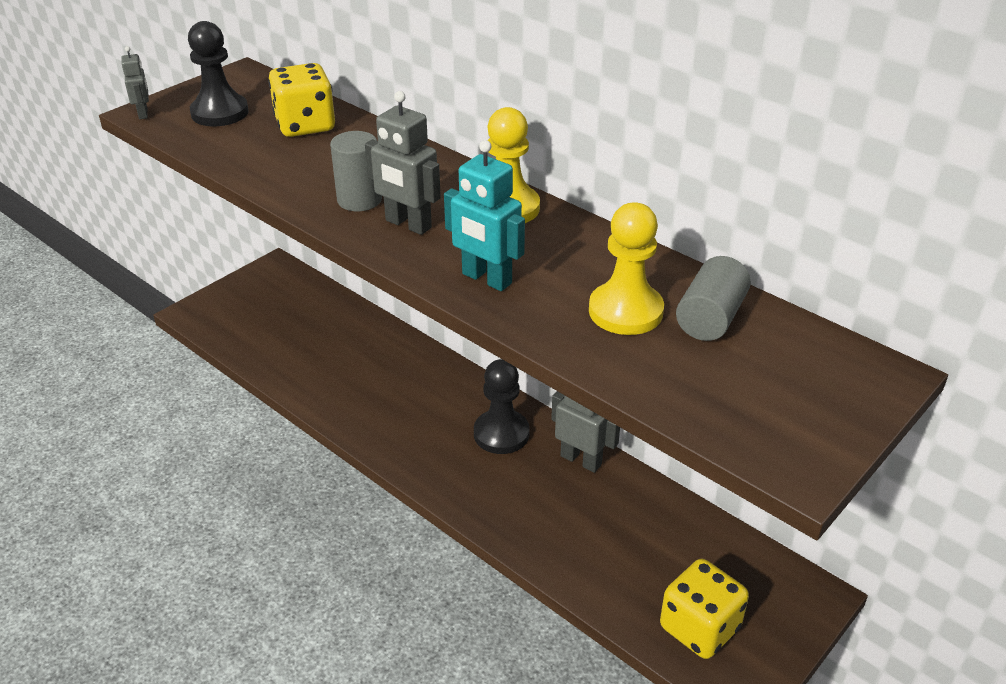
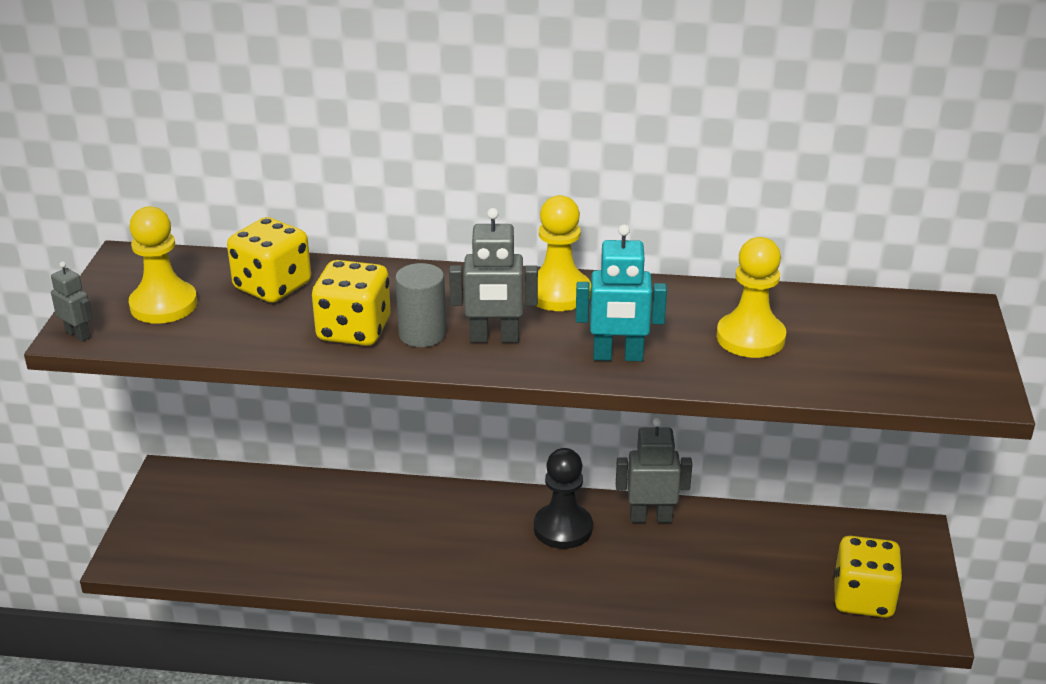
camera: 35 degrees left, 5 degrees down
(220, 113) = (163, 305): black pawn -> yellow pawn
(316, 178) = (354, 330): none -> yellow dice
(710, 318) = (813, 318): grey cylinder -> none

